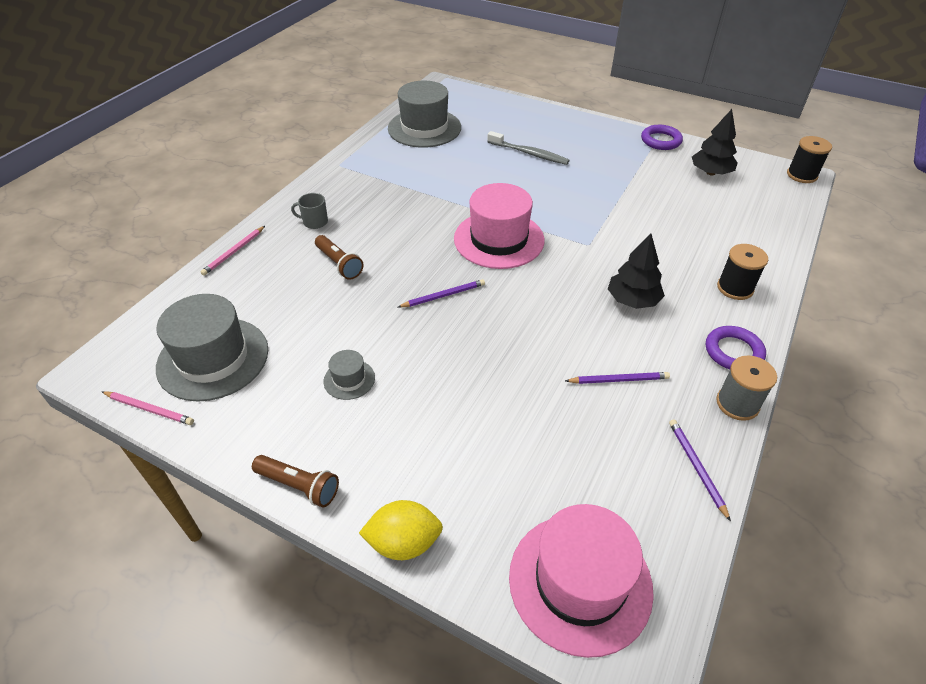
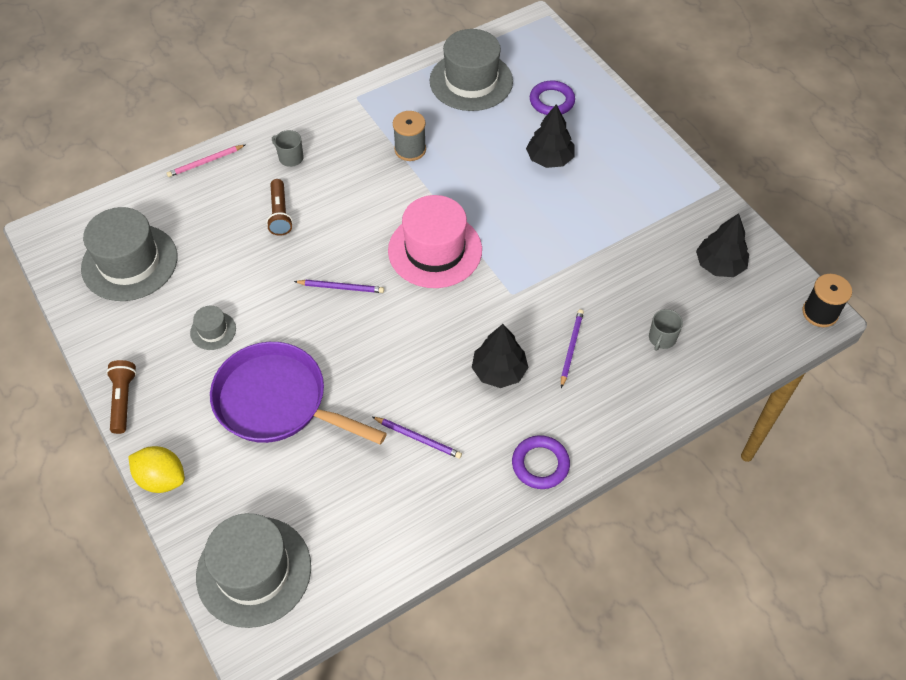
camera: 30 degrees right, 10 degrees up
(149, 409) = (64, 286): pink pencil -> none
(299, 486) = (123, 400): brown flashlight -> brown flashlight turned 150 degrees counterclockwise
(465, 410) = (278, 402): none -> purple pan
(529, 153) = (549, 159): grey toothbrush -> black tree
(580, 582) = (254, 571): pink hat -> grey hat
(661, 141) = (706, 200): purple ring -> purple ring (552, 101)
(696, 467) = (411, 541): purple pencil -> purple pencil (571, 348)
(723, 229) = (662, 338): none -> grey mug
(735, 288) = (606, 405): black spool -> none
(737, 404) = (496, 510): grey spool -> grey spool (410, 149)

